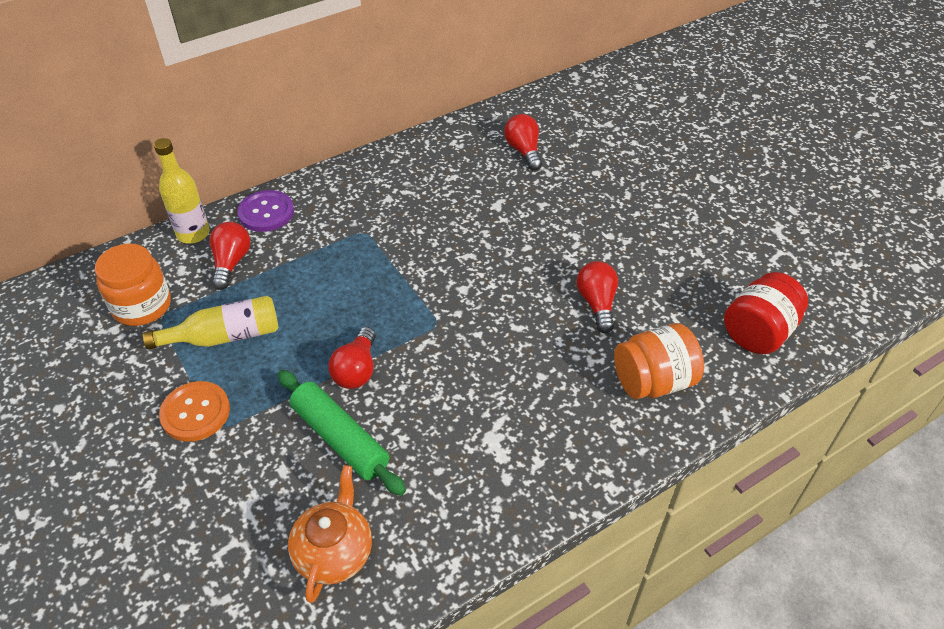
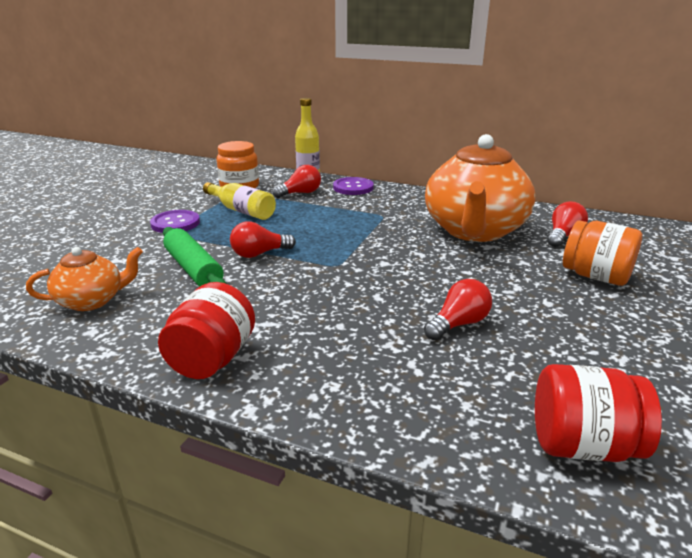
camera: 55 degrees right, 20 degrees down
(195, 412) = (175, 223): orange button -> purple button
(340, 438) = (193, 269): green rolling pin -> green rolling pin turned 45 degrees counterclockwise
(461, 193) = (474, 230): none -> orange teapot
(525, 485) = (212, 359): none -> red jar
(653, 381) = (409, 390): orange jar -> orange jar (595, 276)

